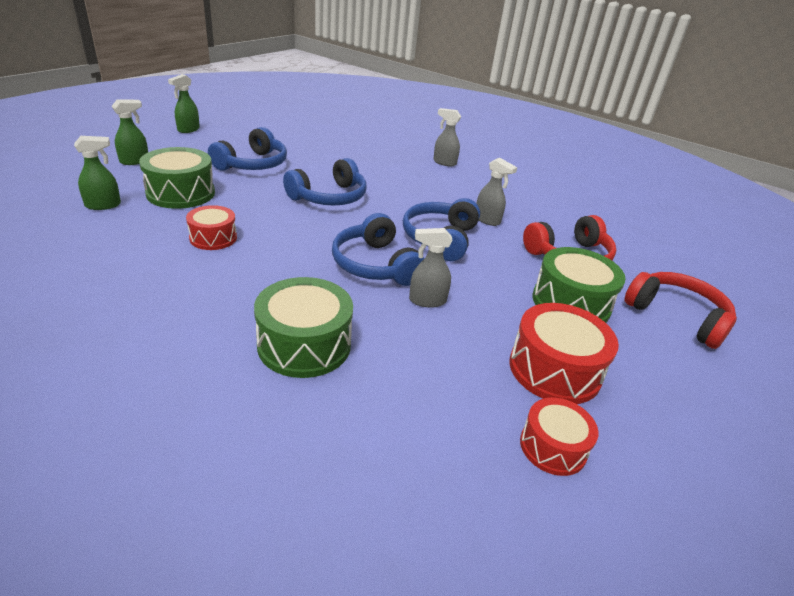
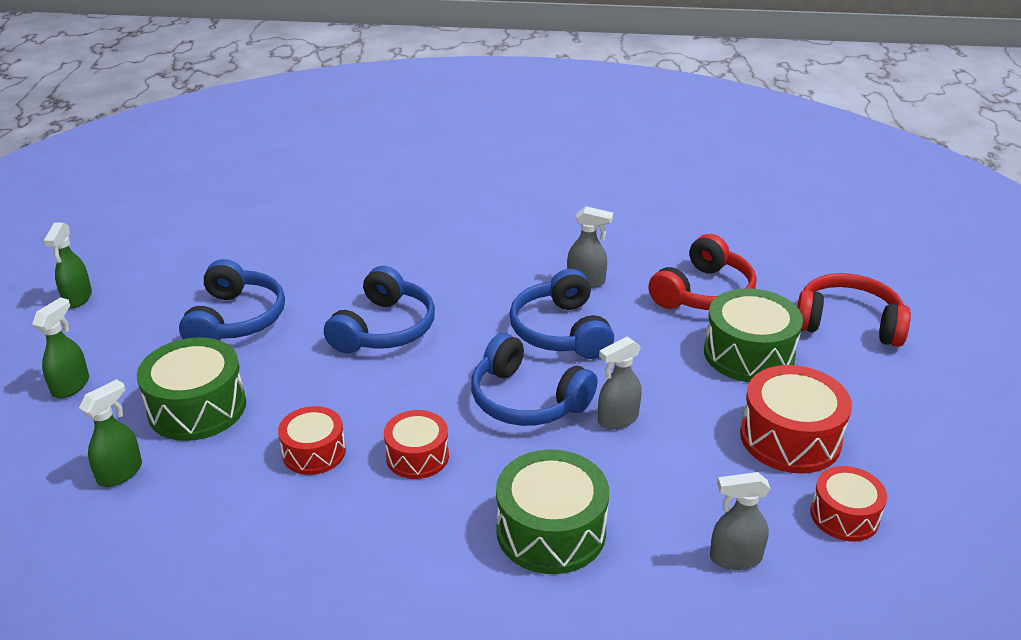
camera: 25 degrees left, 0 degrees up
(270, 265) = (417, 456): none -> red drum
(444, 162) = (465, 211): grey spray bottle -> grey spray bottle (735, 558)

